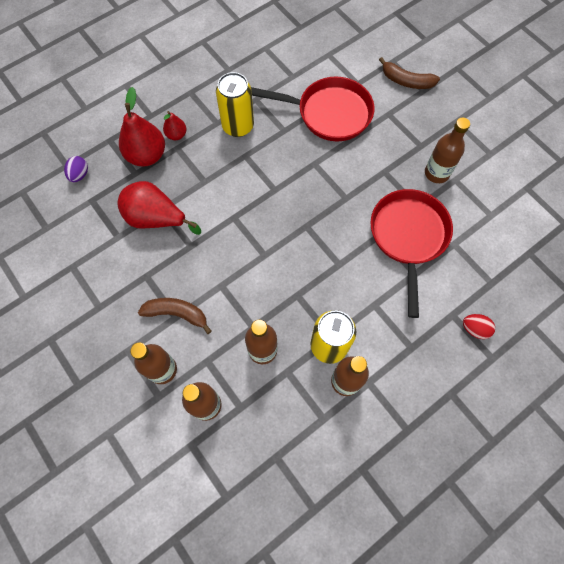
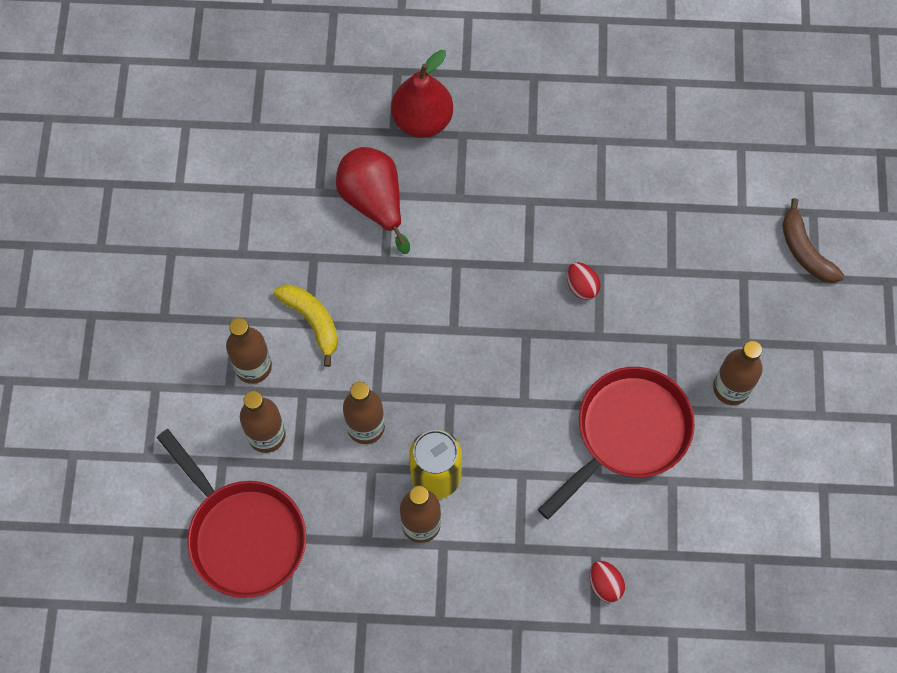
camera: 40 degrees right, 0 degrees up
(79, 175) = (334, 90): purple egg -> none
(176, 135) = (474, 119): red pear -> none
(177, 313) = (312, 321): brown banana -> yellow banana
(238, 126) = (552, 159): yellow can -> none
(313, 179) = (582, 286): none -> red egg
(329, 113) = (672, 222): red pan -> red pan (243, 535)

